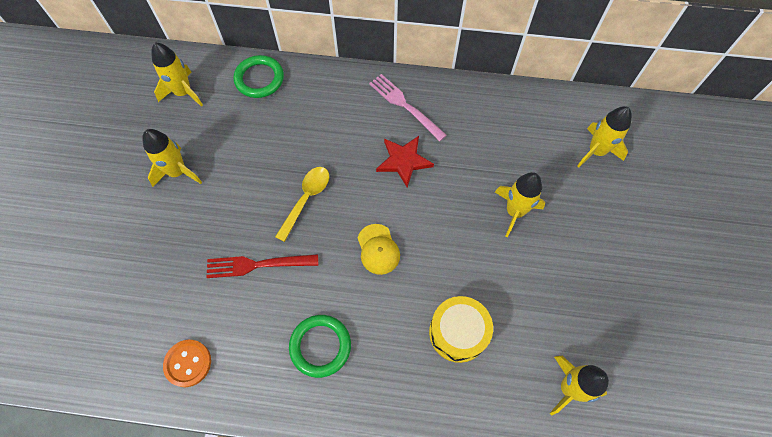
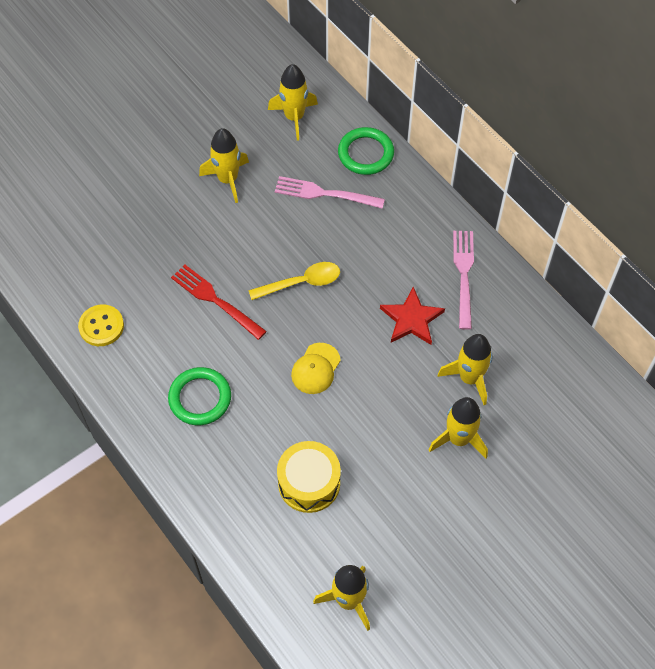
camera: 45 degrees right, 5 degrees down
(188, 363) = (101, 326): orange button -> yellow button
(259, 126) = (325, 194): none -> pink fork
(596, 151) = (592, 456): yellow rocket -> yellow rocket (469, 378)

